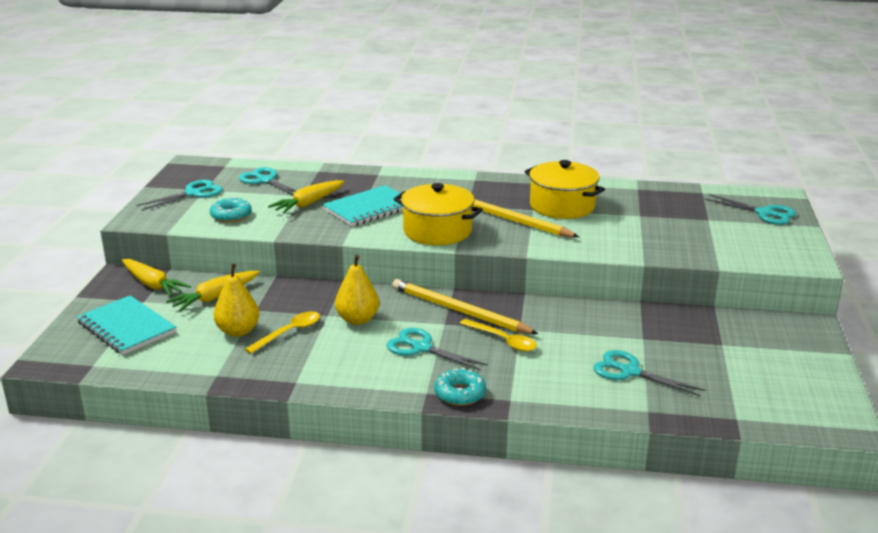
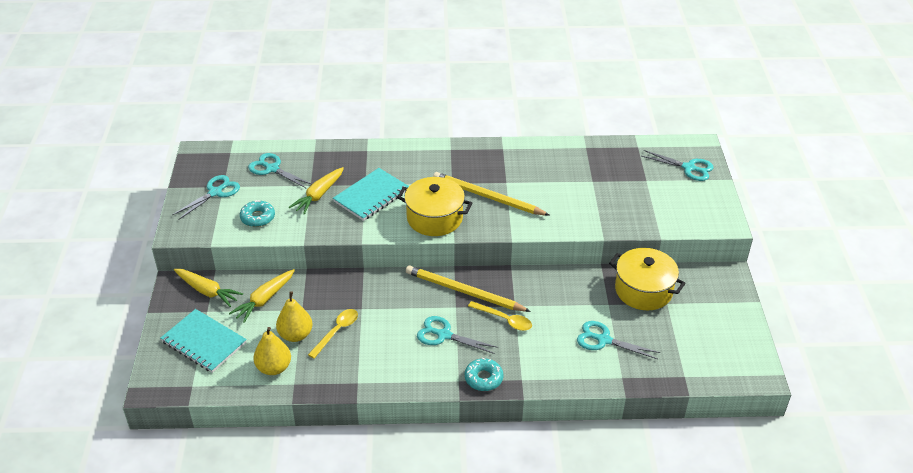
camera: 10 degrees left, 15 degrees up
(357, 319) = (387, 310): yellow pear -> yellow pear (274, 368)
(562, 206) = (528, 176): yellow pot -> yellow pot (643, 290)

